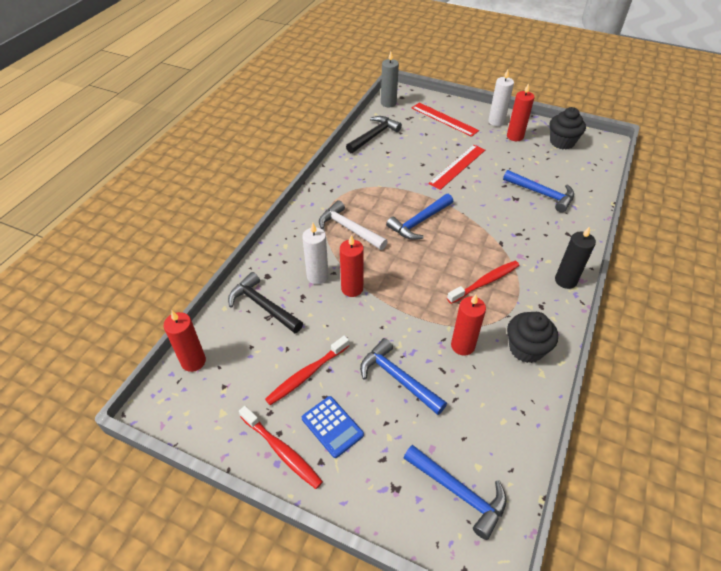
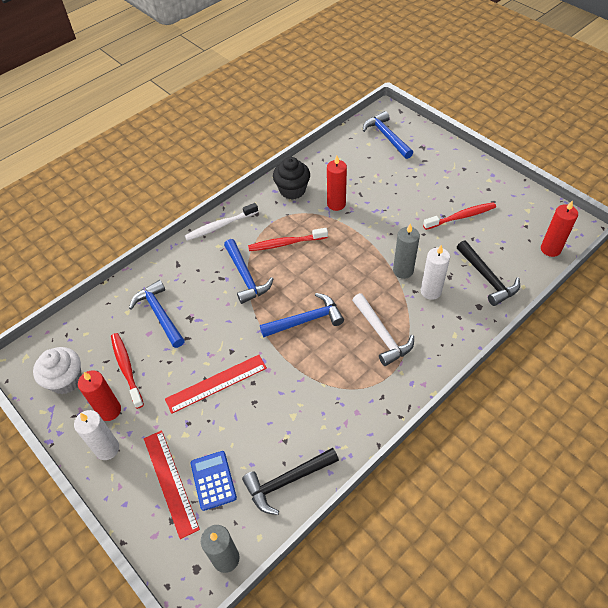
camera: 155 degrees left, 5 degrees up
(282, 451) = (488, 179): red toothbrush -> red toothbrush (126, 369)
(332, 426) = (451, 183): blue calculator -> blue calculator (213, 480)
(352, 288) = (403, 271): red candle -> grey candle
(397, 378) = (395, 197): blue hammer -> blue hammer (246, 277)
(562, 142) = (66, 380): black cupcake -> white cupcake
(565, 280) = (220, 226): black candle -> white toothbrush

